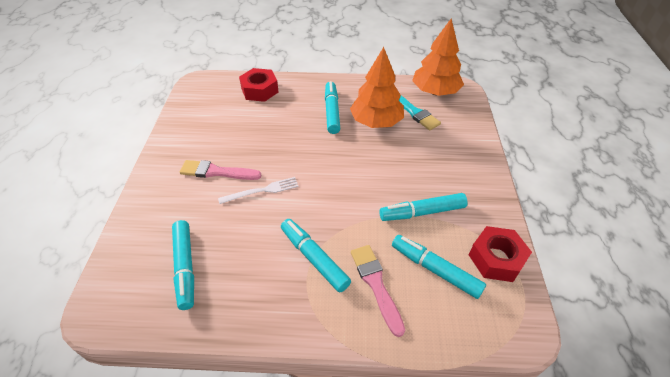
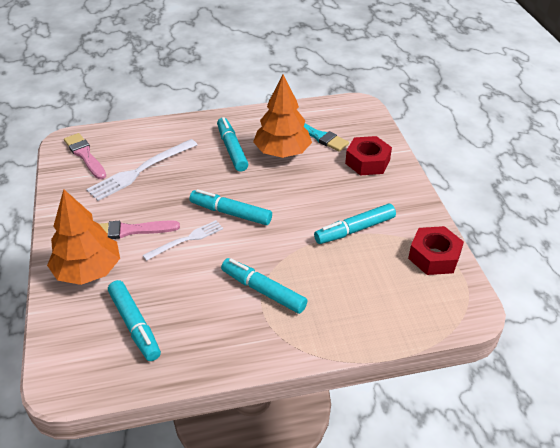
camera: 15 degrees left, 5 degrees down
(247, 118) = (140, 171): none -> white fork
(260, 90) = (143, 139): red nut -> red nut (367, 162)
(376, 284) = (330, 301): pink brush -> pink brush (85, 155)
(435, 92) = (333, 112): orange tree -> orange tree (88, 270)
(435, 269) = (381, 277): turquoise marker -> turquoise marker (230, 213)

